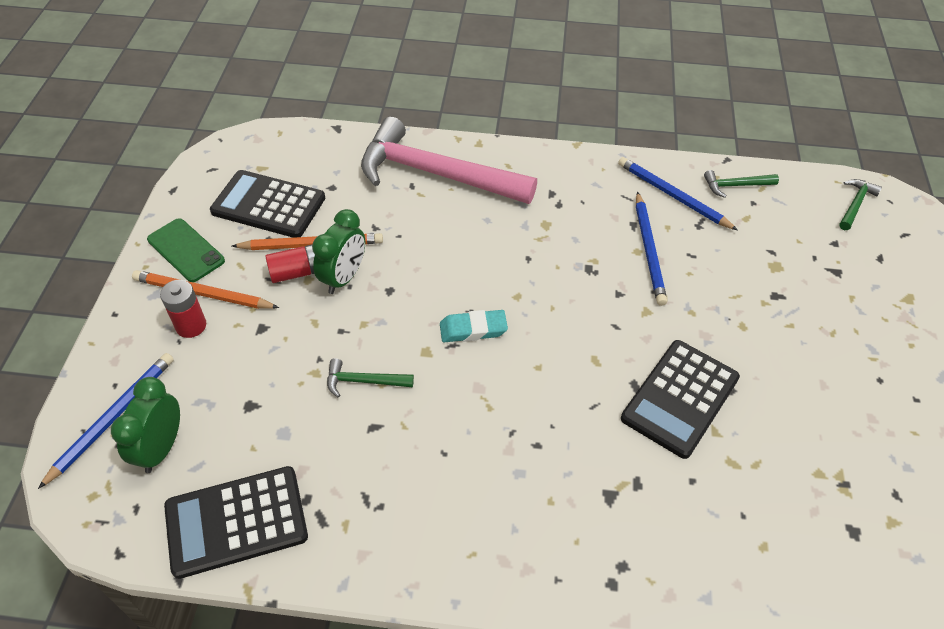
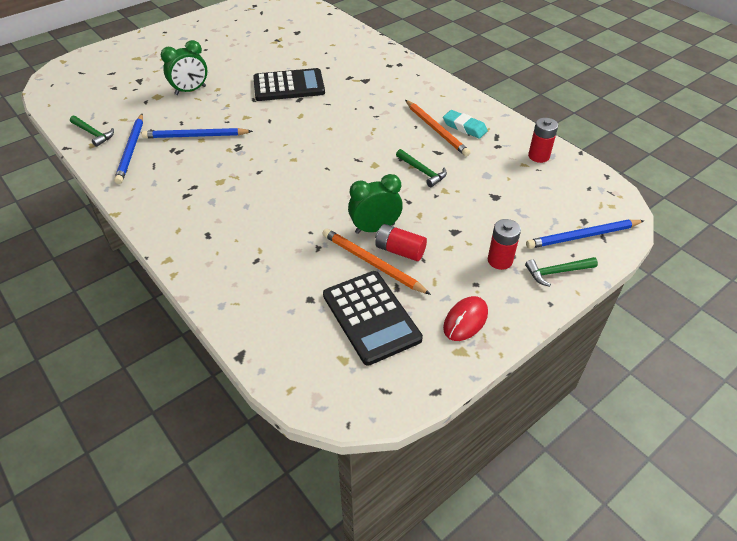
camera: 135 degrees left, 5 degrees down
(161, 448) = (560, 205): green clock -> green clock (190, 90)
(186, 250) = (465, 320): green phone -> red mouse
(203, 294) = (476, 277): orange pencil -> orange pencil (436, 130)
(236, 521) = (538, 156): black calculator -> red battery
(436, 174) = (229, 257): pink hammer -> none
(473, 329) = (337, 159): turquoise eraser -> turquoise eraser (464, 127)
(649, 250) = (195, 136): blue pencil -> blue pencil turned 135 degrees counterclockwise
(855, 204) = (67, 92): green hammer -> green hammer (557, 272)

